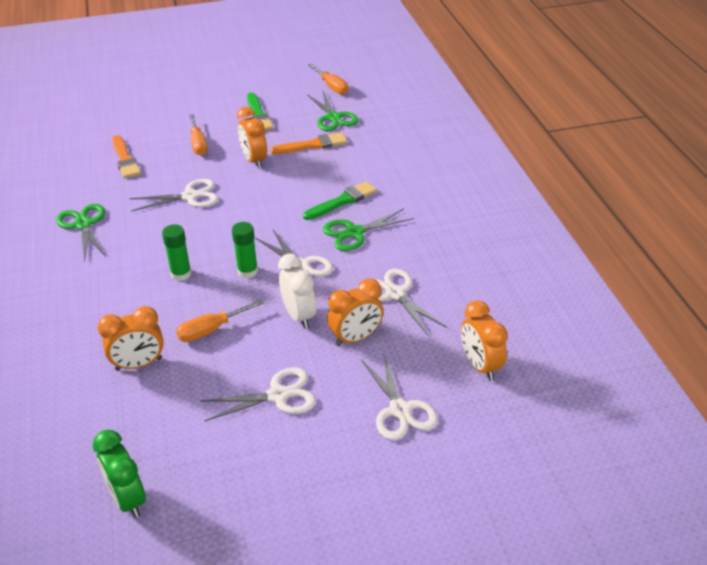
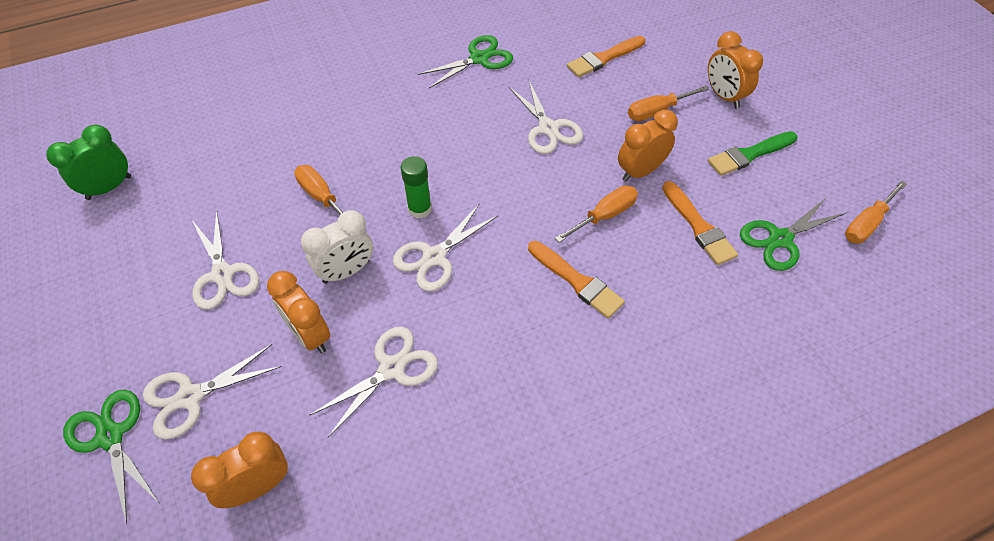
camera: 80 degrees right, 15 degrees up
(139, 364) = (273, 153): orange clock -> orange clock (724, 96)
(181, 274) = (409, 153): green glue stick -> none
(289, 182) = (604, 216): none -> orange screwdriver
(342, 201) = (577, 281): green brush -> orange brush
(354, 233) = (510, 305): green scissors -> green scissors (110, 436)

